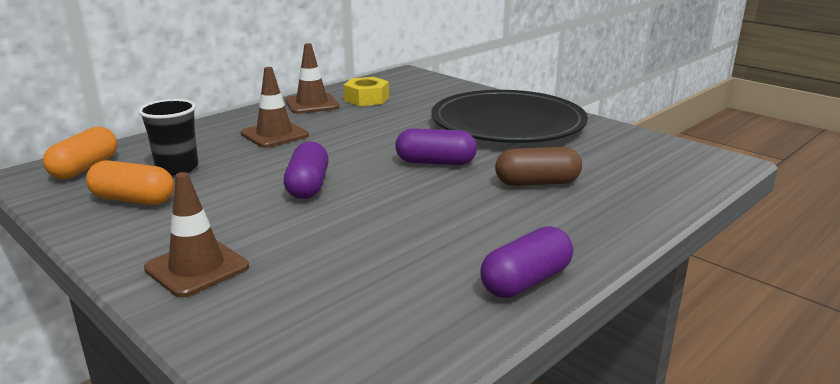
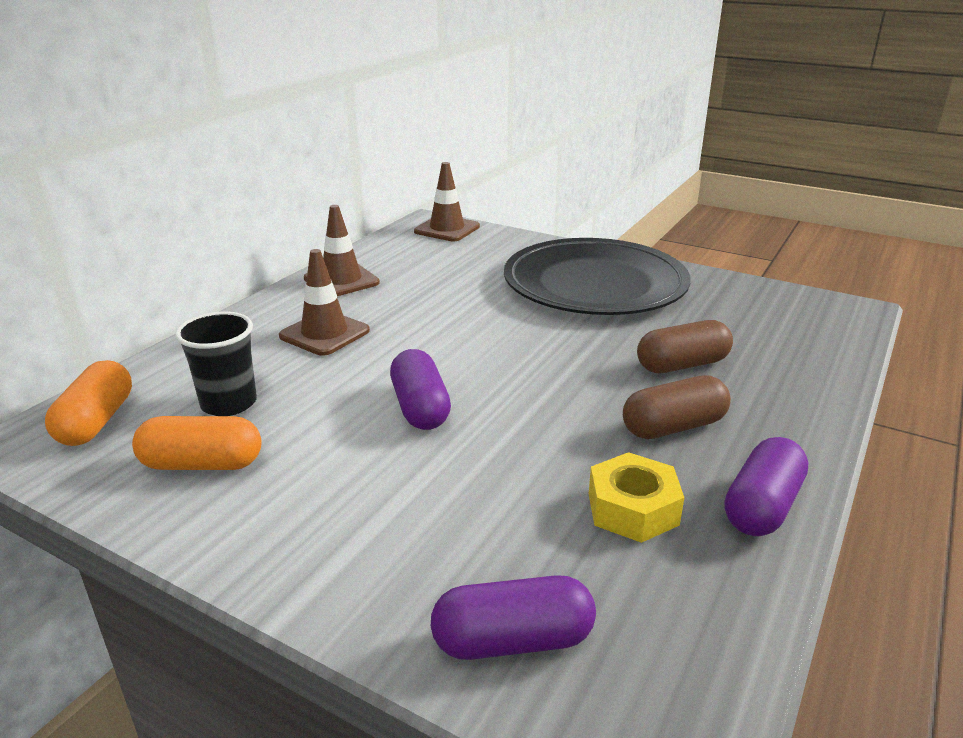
camera: 15 degrees left, 5 degrees up
(197, 268) = (362, 559): brown traffic cone -> brown traffic cone (447, 229)
(366, 99) = (405, 265): yellow nut -> yellow nut (633, 509)
(435, 162) = (550, 351): purple capsule -> purple capsule (513, 641)
(495, 221) = (674, 427): none -> brown capsule

